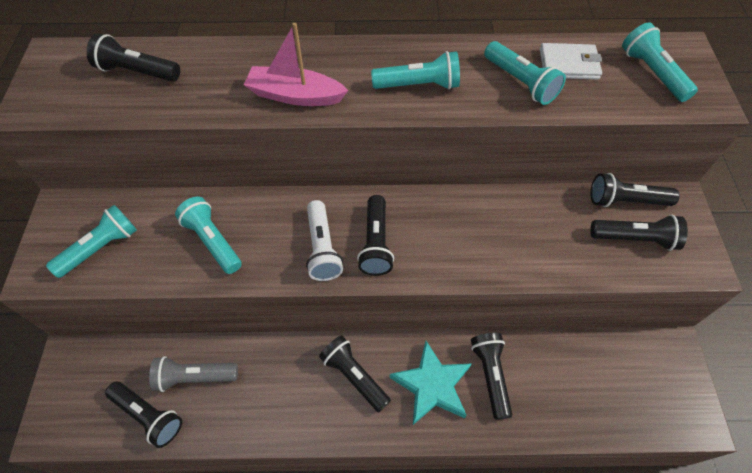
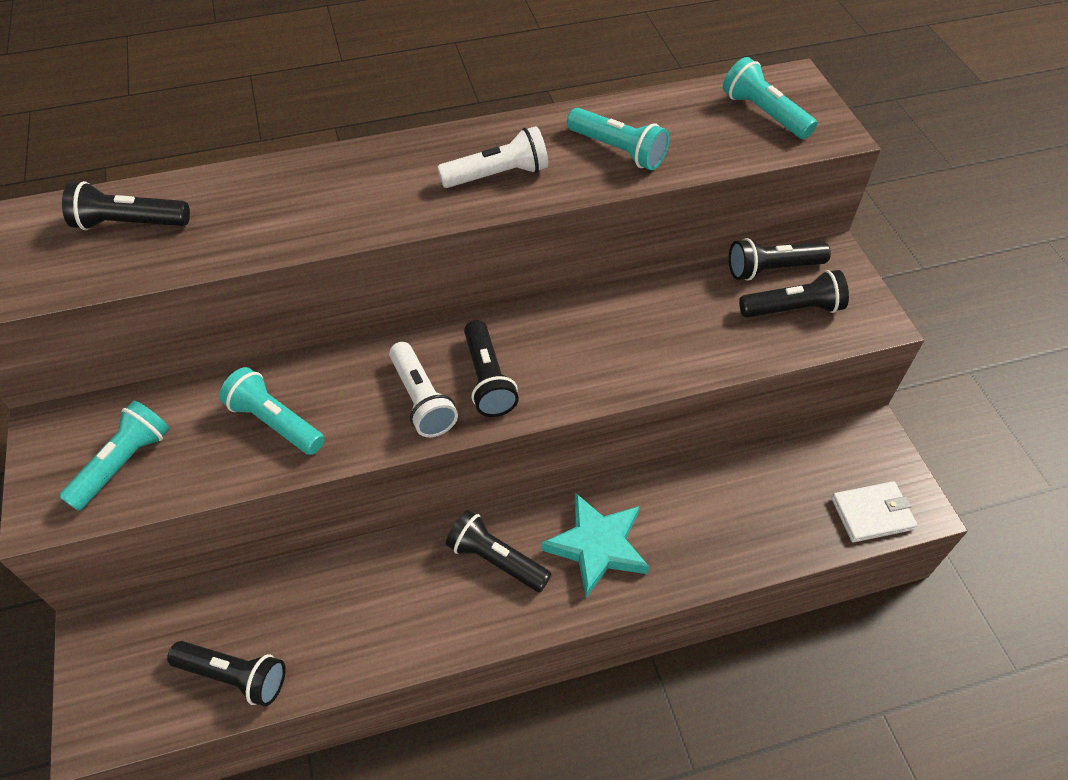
camera: 15 degrees left, 5 degrees down
(195, 377) = (284, 613): grey flashlight -> none
(295, 96) = (348, 214): pink boat -> none
(418, 85) = (498, 175): turquoise flashlight -> white flashlight
(490, 375) = (665, 517): black flashlight -> none
(569, 64) = (668, 120): white wallet -> white wallet (872, 513)

